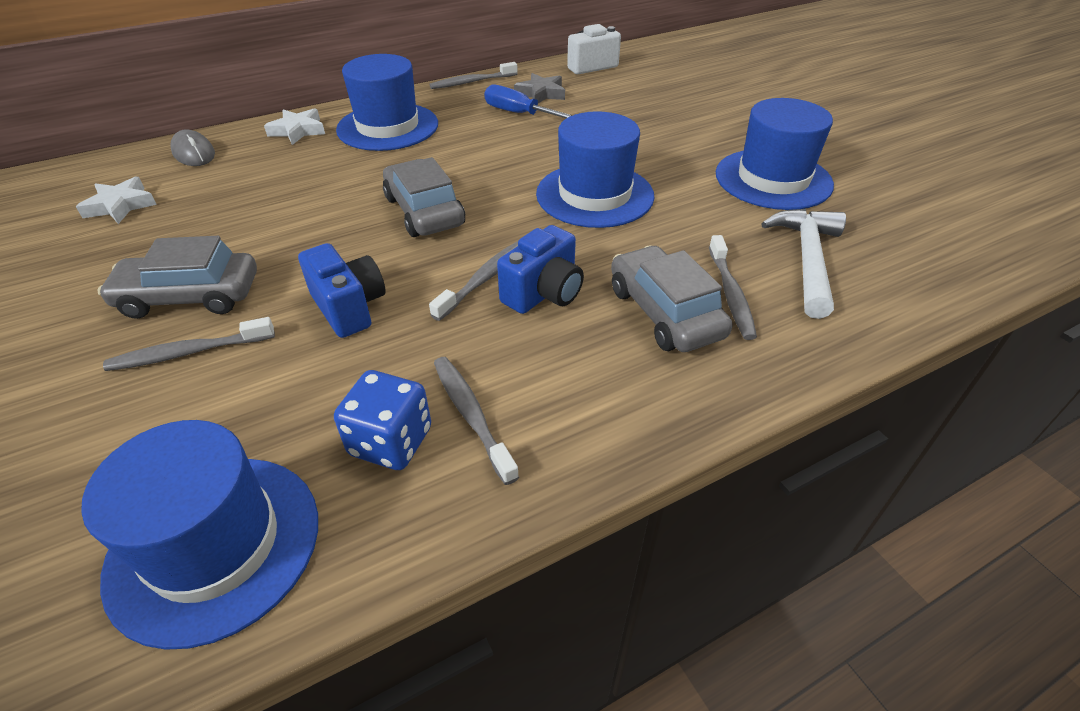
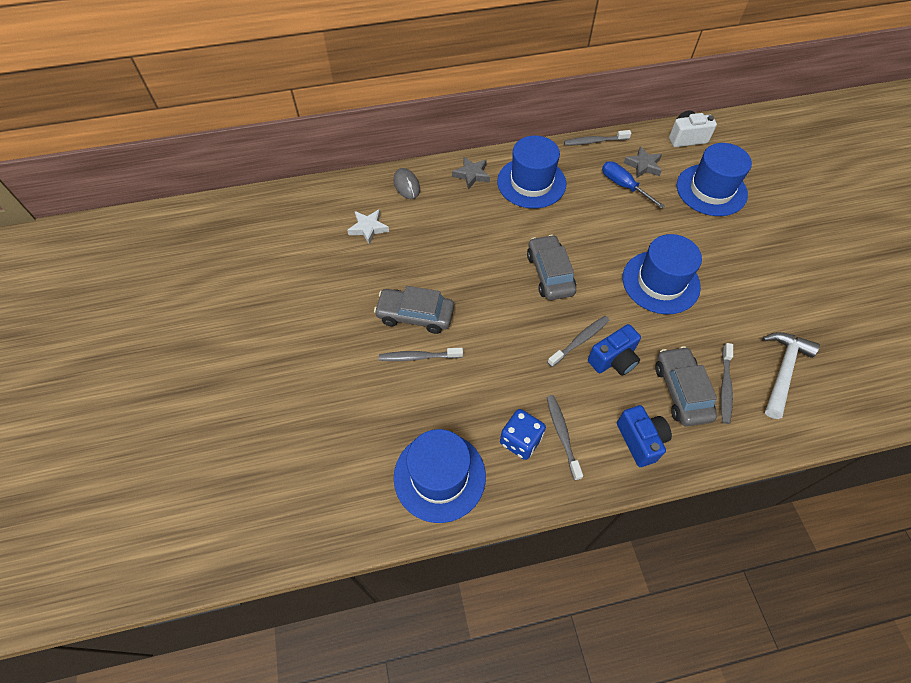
camera: 15 degrees right, 15 degrees up
(298, 131) = (471, 175): white star -> grey star
(349, 308) = (502, 344): blue camera -> blue camera (640, 440)
(773, 179) = (786, 293): blue hat -> blue hat (711, 190)

